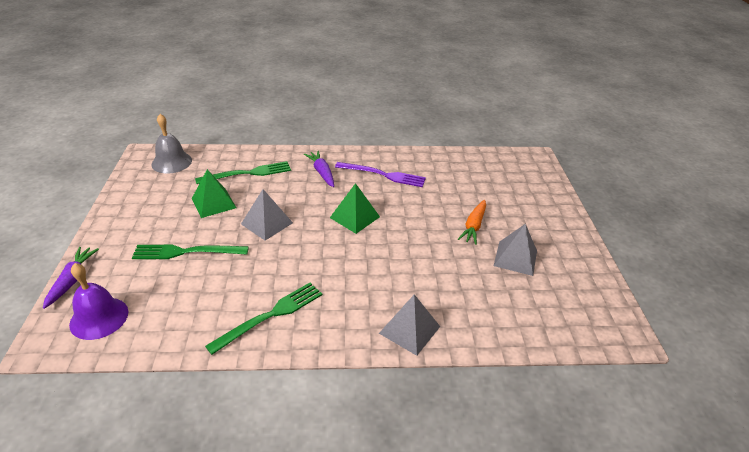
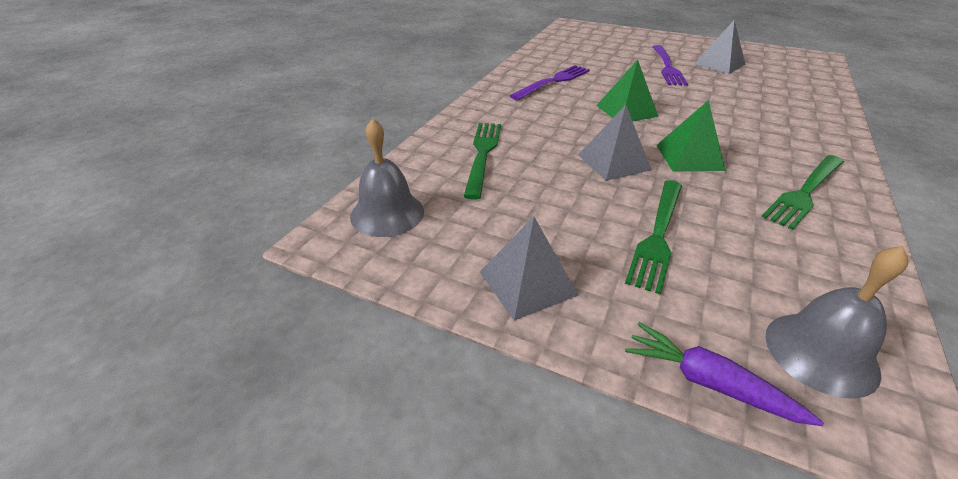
camera: 60 degrees left, 0 degrees up
(99, 318) = (821, 353): purple bell -> grey bell
(214, 203) = (540, 193): green pyramid -> green pyramid (689, 157)
(270, 315) = (805, 192): green fork -> green fork turned 120 degrees counterclockwise
(322, 172) = (522, 109): purple carrot -> none
(409, 330) = (822, 124): grey pyramid -> grey pyramid (527, 283)
(473, 226) = (667, 67): orange carrot -> purple fork

